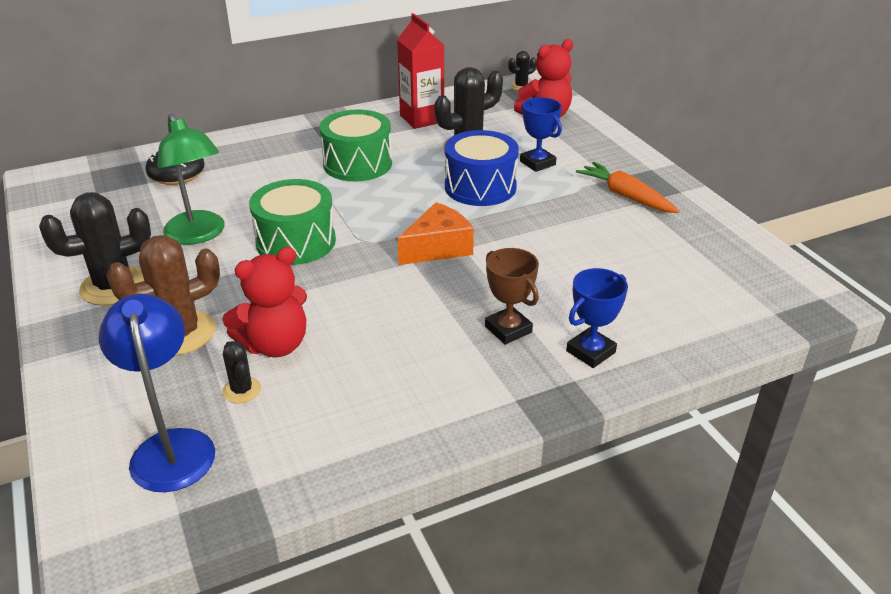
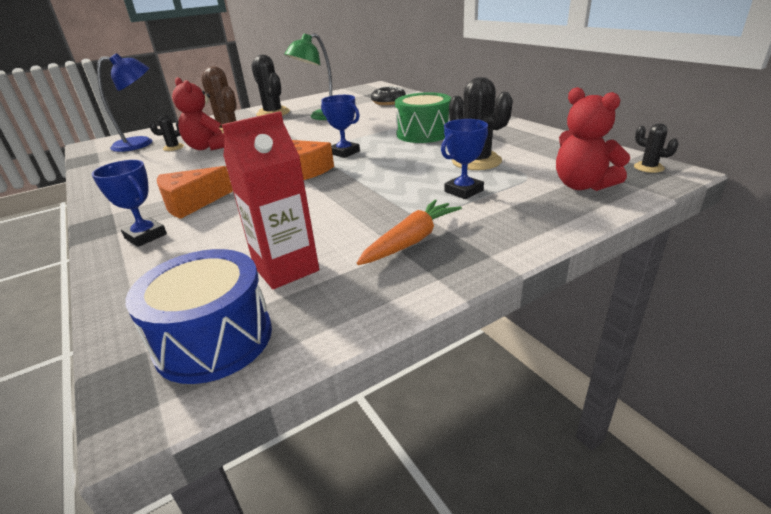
camera: 85 degrees right, 5 degrees down
(296, 242) = (314, 135): green drum -> none
(390, 219) = (344, 152): none -> blue trophy
(422, 119) = (519, 140): red carton -> red carton (286, 269)
(480, 187) = (404, 173): blue drum -> blue drum (214, 339)
(508, 329) = (191, 203): brown trophy -> orange cheese

